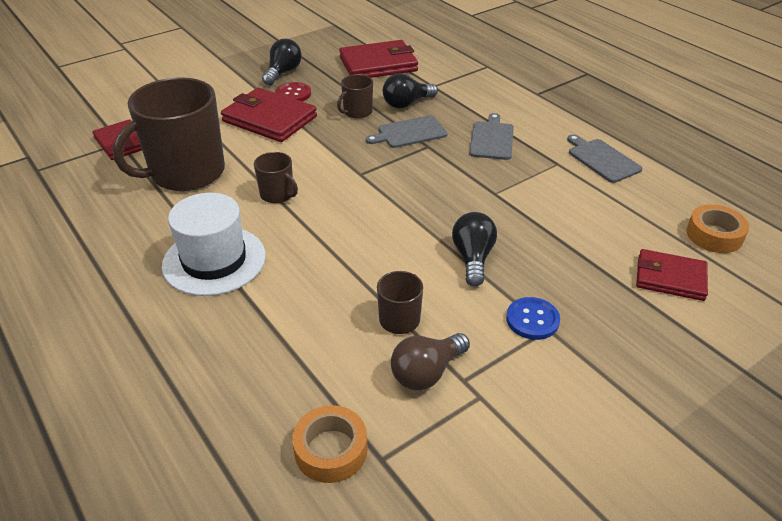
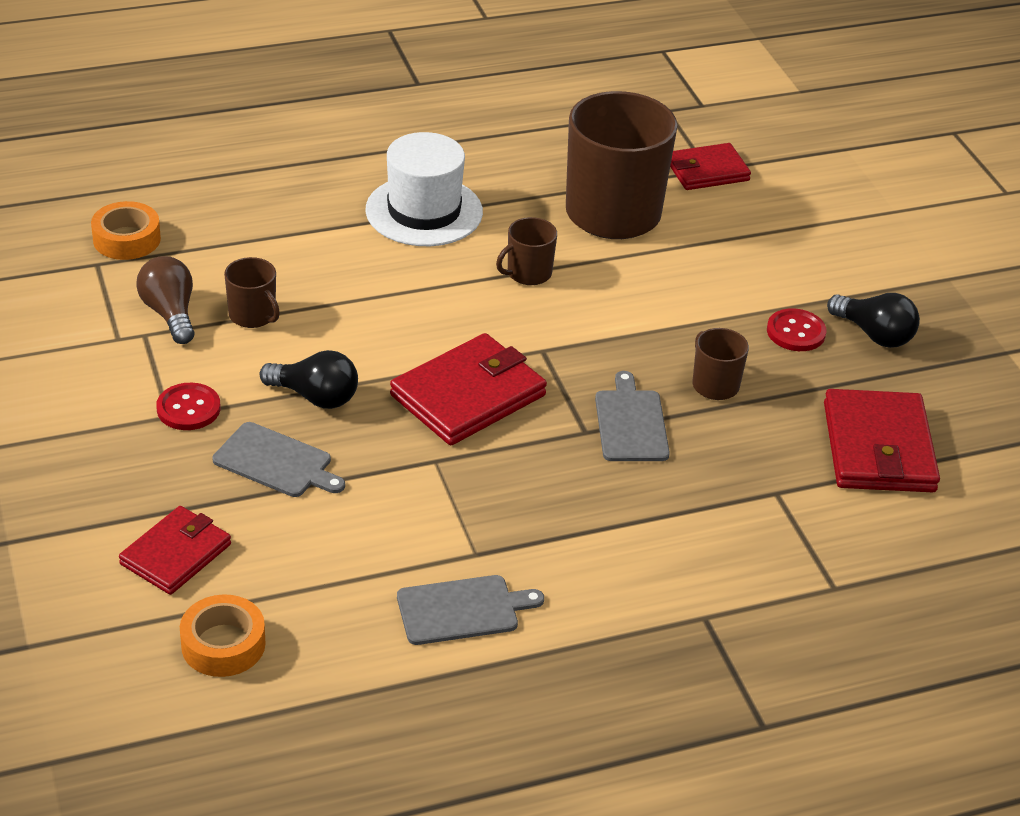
camera: 105 degrees right, 0 degrees up
(269, 119) = (724, 297): red wallet -> red wallet (468, 395)
(407, 104) = (723, 444): black light bulb -> none
(491, 139) = (576, 505): grey cutting board -> grey cutting board (276, 462)
(532, 320) = (188, 409): blue button -> red button

